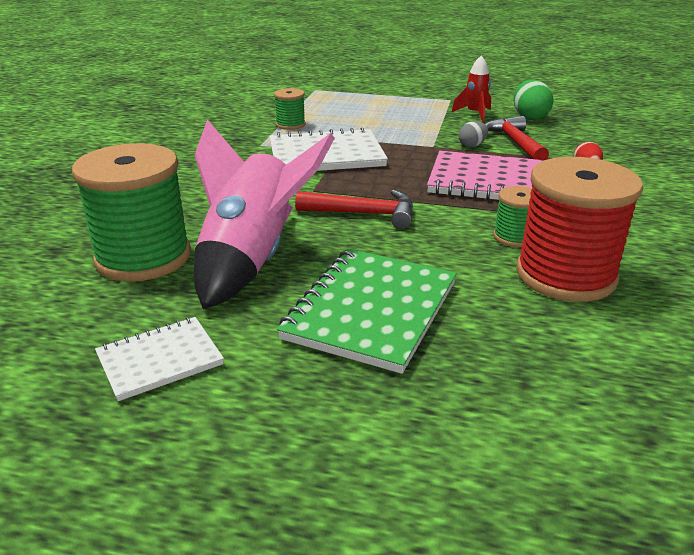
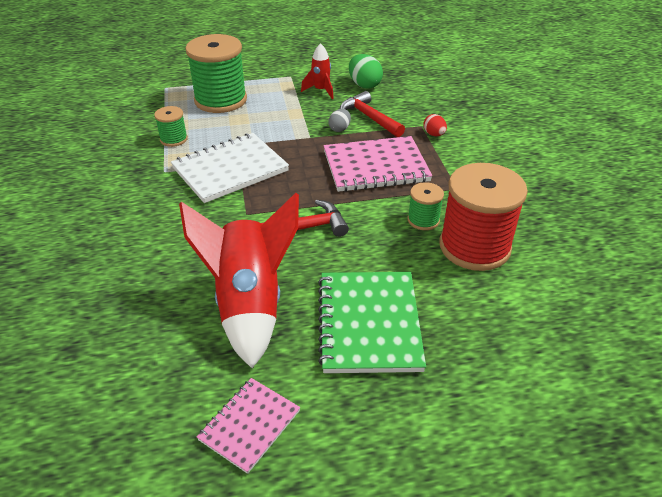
camera: 25 degrees left, 10 degrees up
(143, 257) = (157, 331): green spool -> green spool (220, 100)
(160, 360) = (249, 425): white notebook -> pink notebook
(253, 260) = (250, 304): pink rocket -> red rocket

